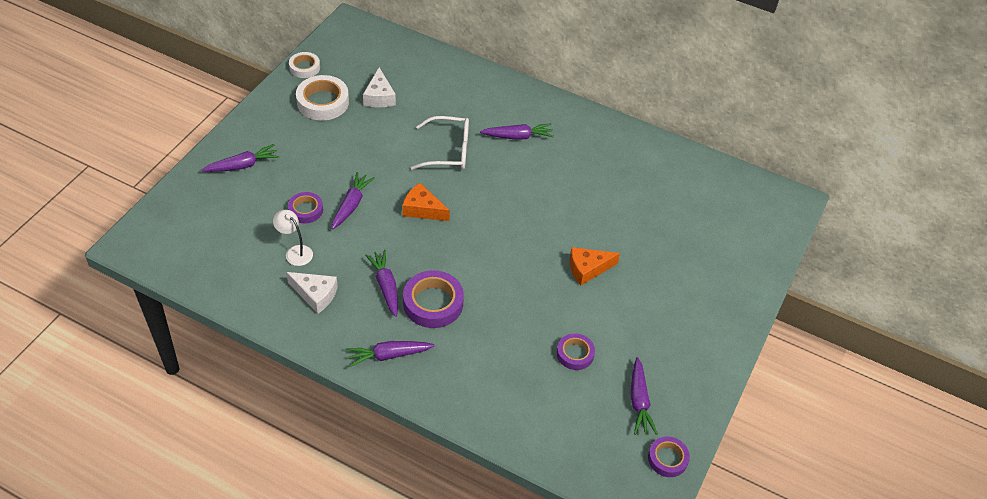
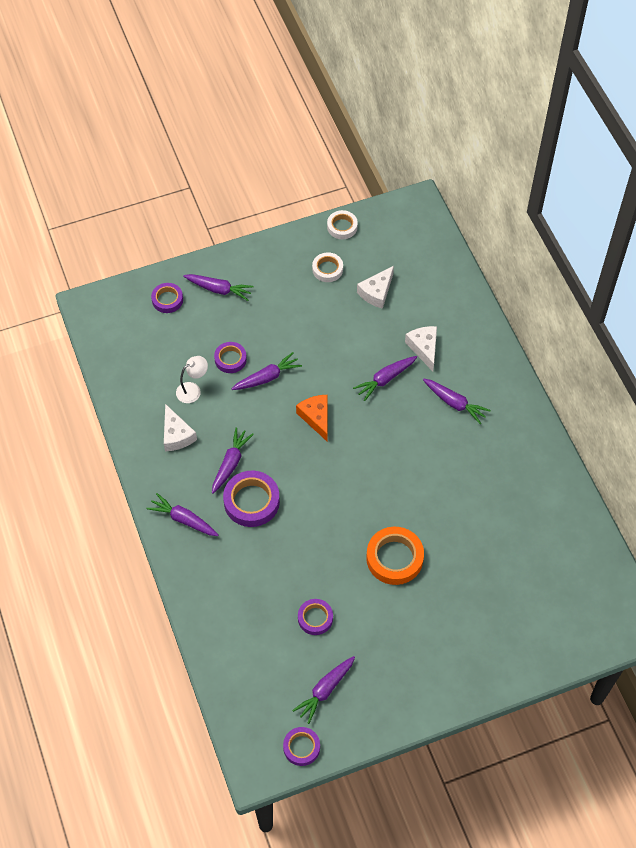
camera: 45 degrees right, 10 degrees up
(202, 198) = (167, 300): none -> purple tape
(295, 252) = (193, 390): white lamp -> white lamp turned 60 degrees clockwise
(323, 102) = (327, 269): white tape -> white tape, size x0.61
(449, 151) = (385, 379): white glasses -> purple carrot
(456, 113) = (424, 348): none -> white cheese
(588, 269) = (394, 558): orange cheese -> orange tape

